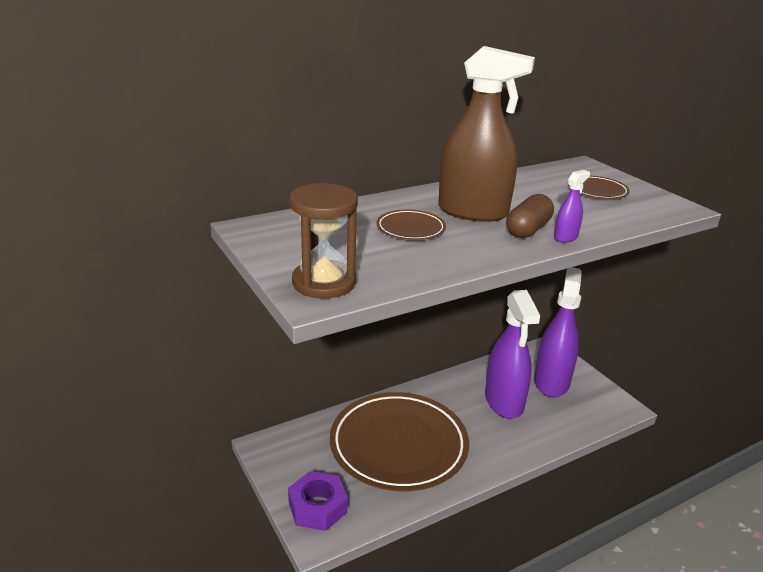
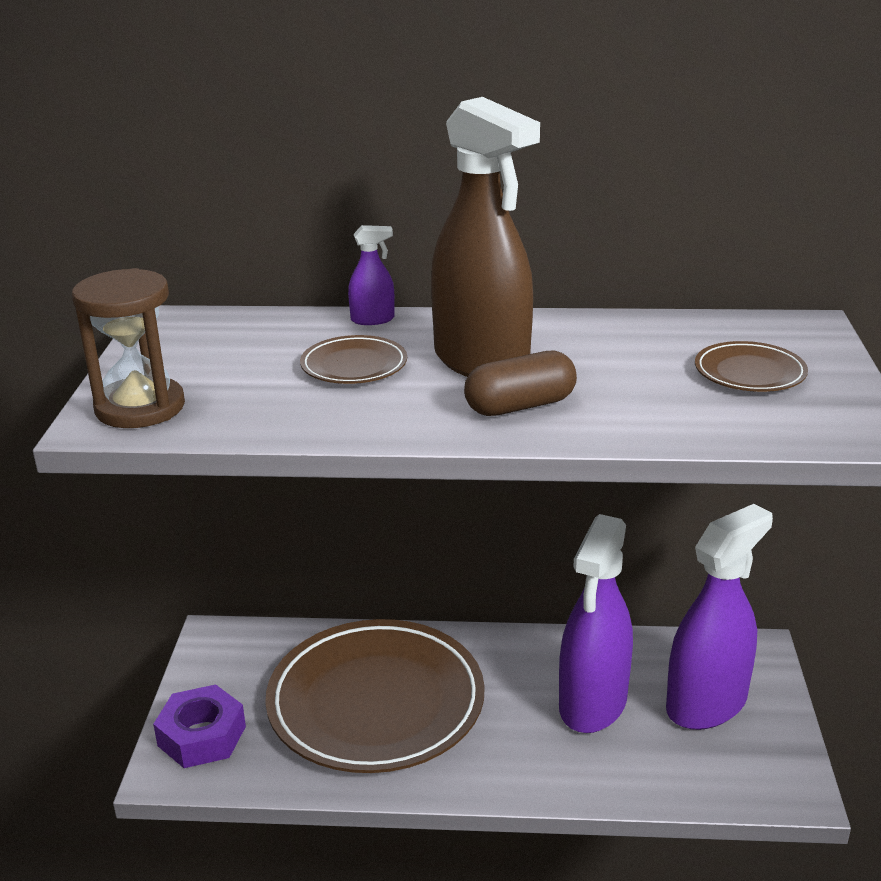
camera: 35 degrees right, 0 degrees up
(565, 237) = (559, 431): purple spray bottle -> purple spray bottle (373, 319)

